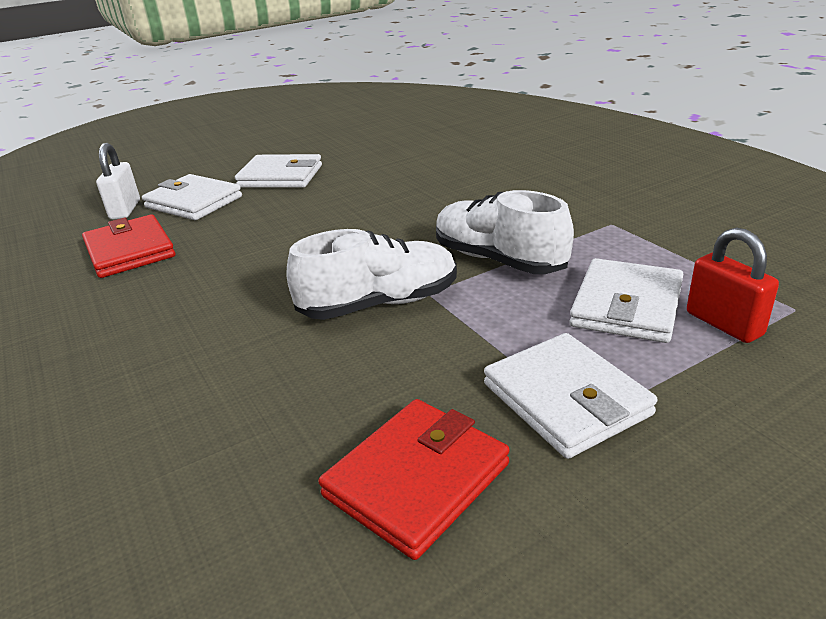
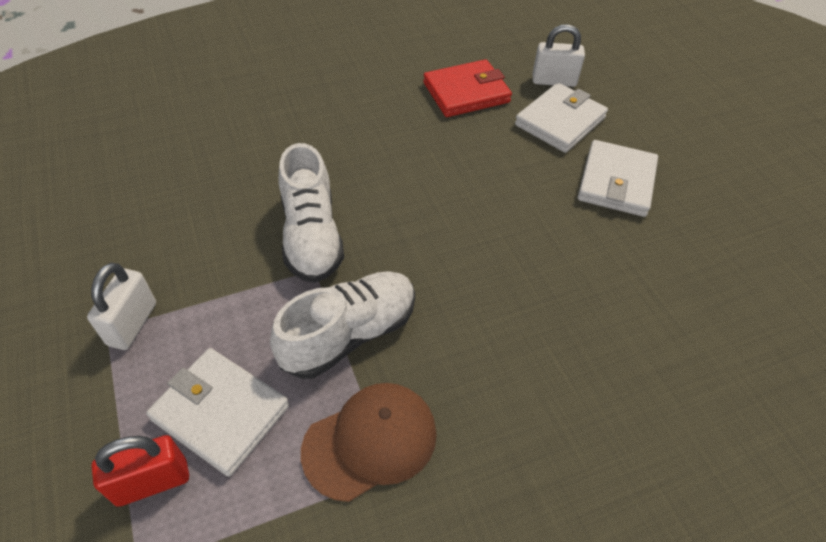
camera: 95 degrees right, 20 degrees up
(416, 479) = (114, 231): red wallet -> none
(566, 399) = (132, 324): white wallet -> white padlock
(594, 234) = (370, 441): none -> brown cap

